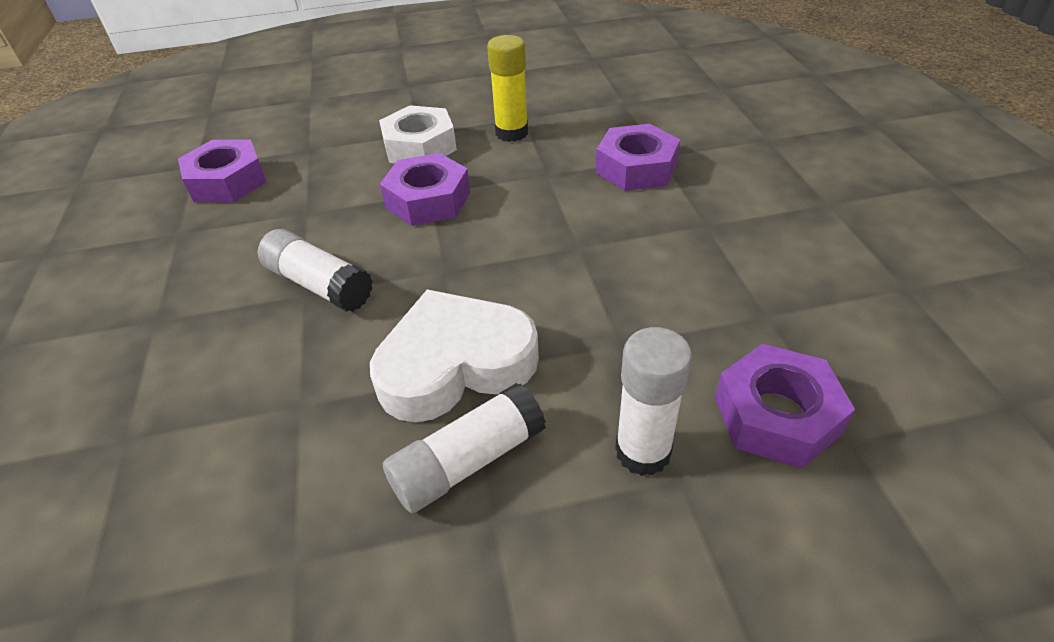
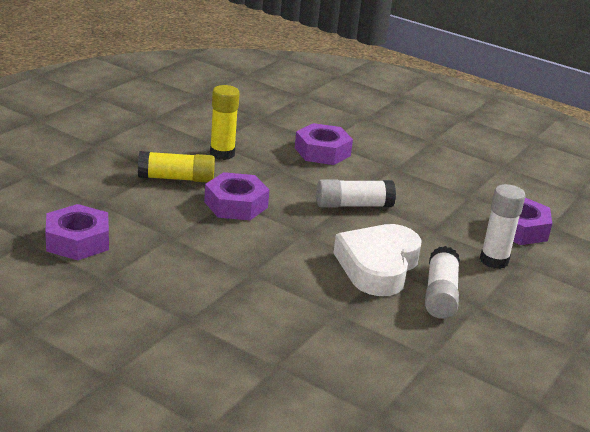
camera: 50 degrees left, 15 degrees down
(319, 285) = (251, 265): white glue stick -> white glue stick (353, 205)
(420, 146) = (176, 178): white nut -> yellow glue stick

